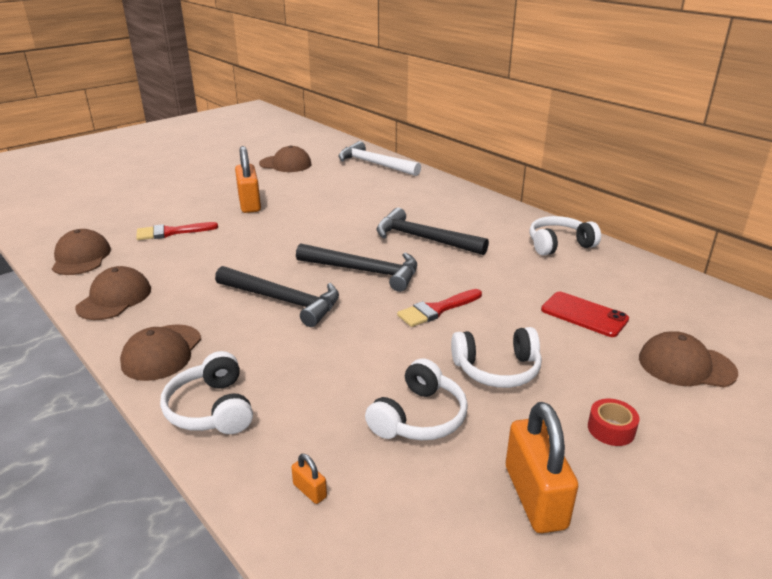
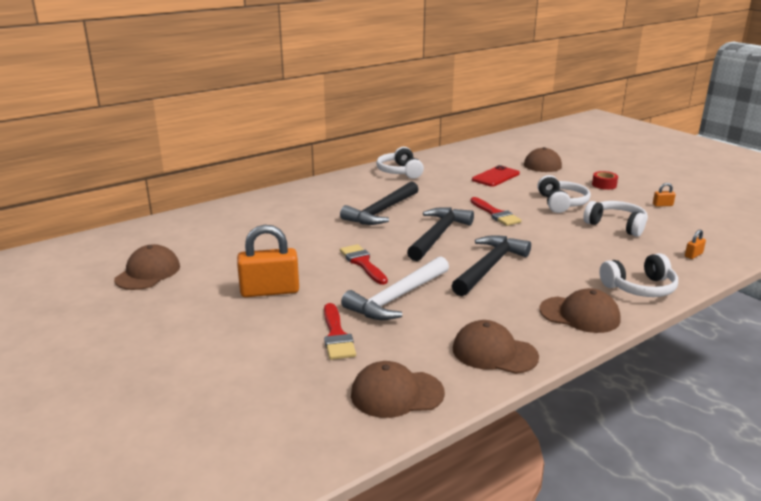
camera: 85 degrees left, 5 degrees down
(296, 235) = (362, 263): none -> red brush
(374, 164) = (188, 224): white hammer -> white hammer (397, 298)
(535, 497) = (662, 205): orange padlock -> orange padlock, size x0.43

